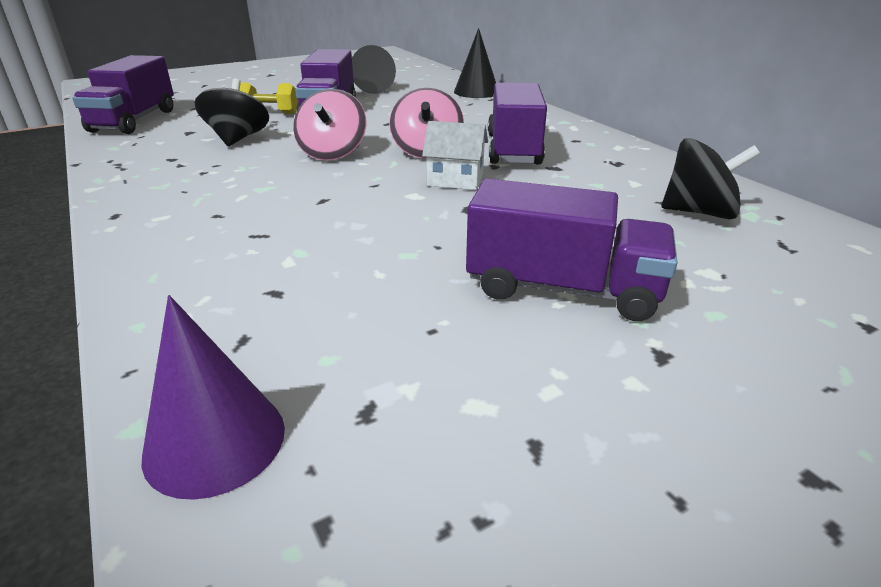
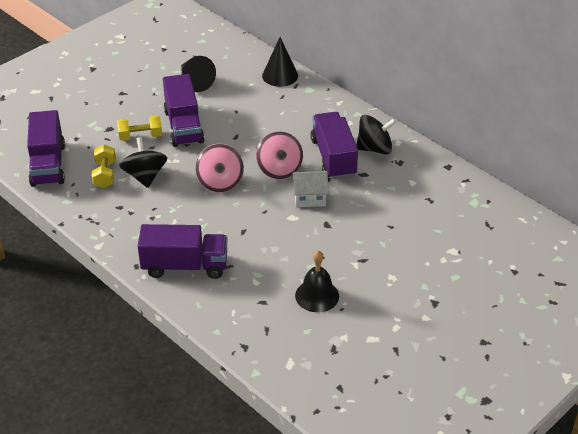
camera: 15 degrees left, 10 degrees up
(189, 133) = (105, 175): none -> yellow dumbbell
(215, 441) = (288, 370): purple cone -> none
(391, 299) = (317, 295): none -> black bell
(562, 289) = (389, 274): purple truck -> purple truck (185, 266)
(699, 212) = (448, 205): black spinning top -> black spinning top (374, 148)

